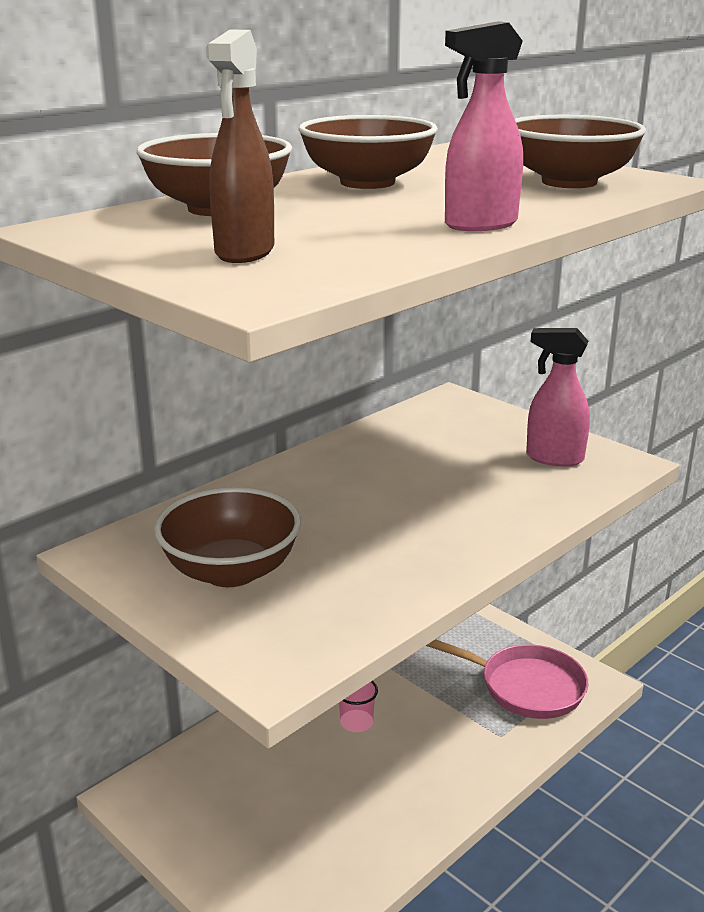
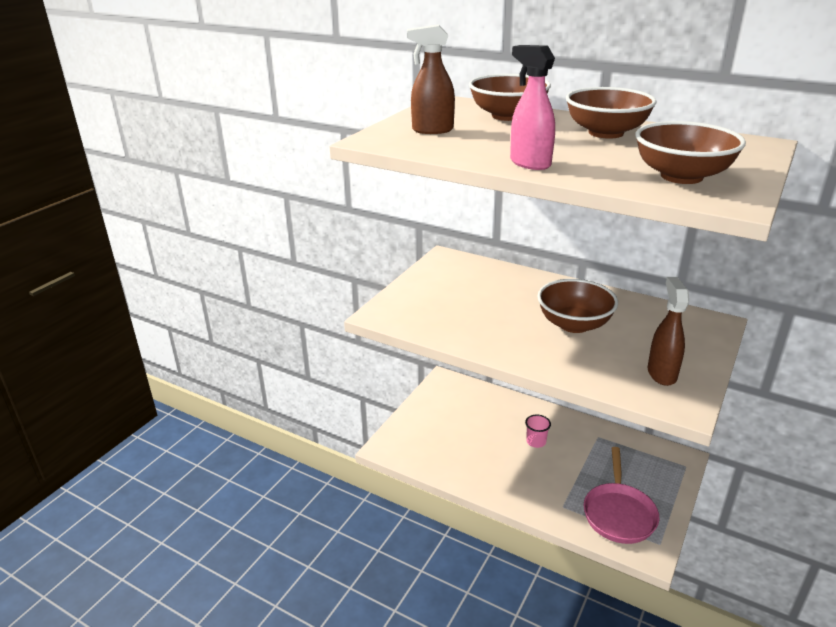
camera: 75 degrees right, 5 degrees up
(231, 571) = (449, 289): brown bowl -> brown bowl (574, 324)
(553, 458) = (661, 373): pink spray bottle -> brown spray bottle

